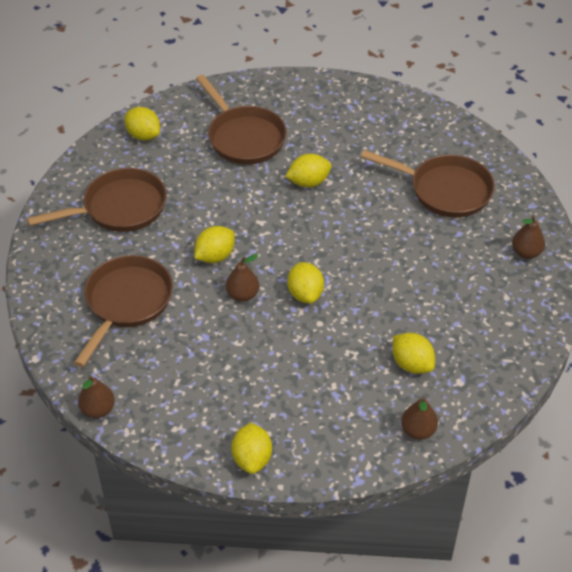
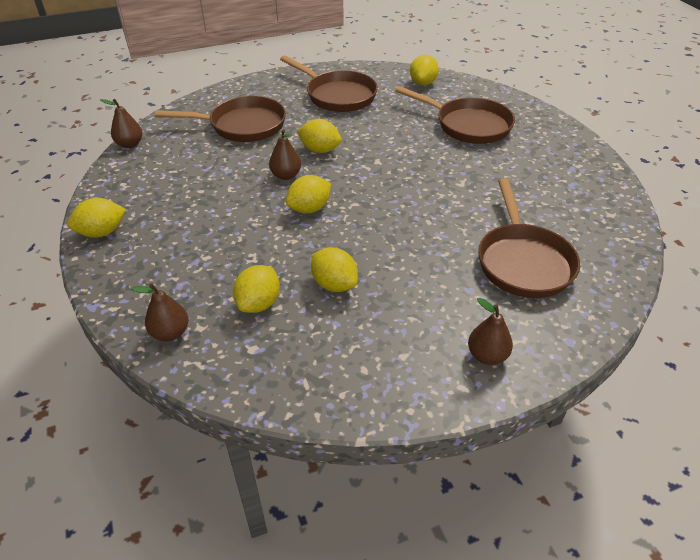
camera: 65 degrees right, 5 degrees down
(244, 137) = (468, 125): brown pan -> brown pan turned 90 degrees counterclockwise
(308, 182) = (448, 172): yellow lemon -> yellow lemon (334, 284)

